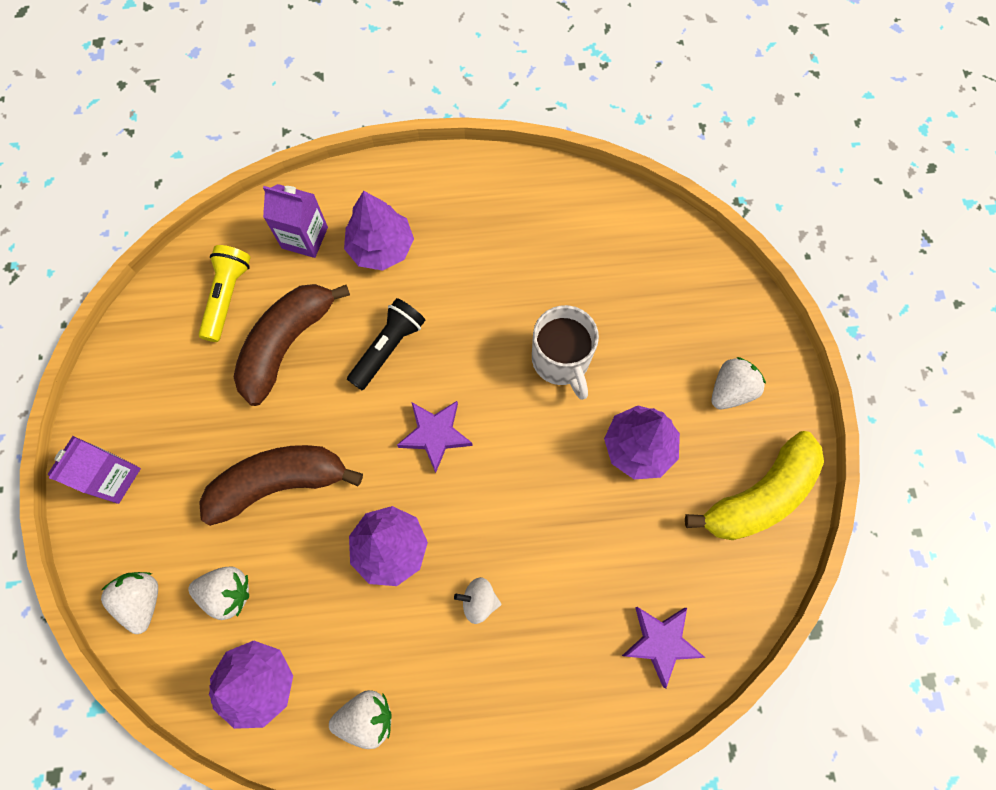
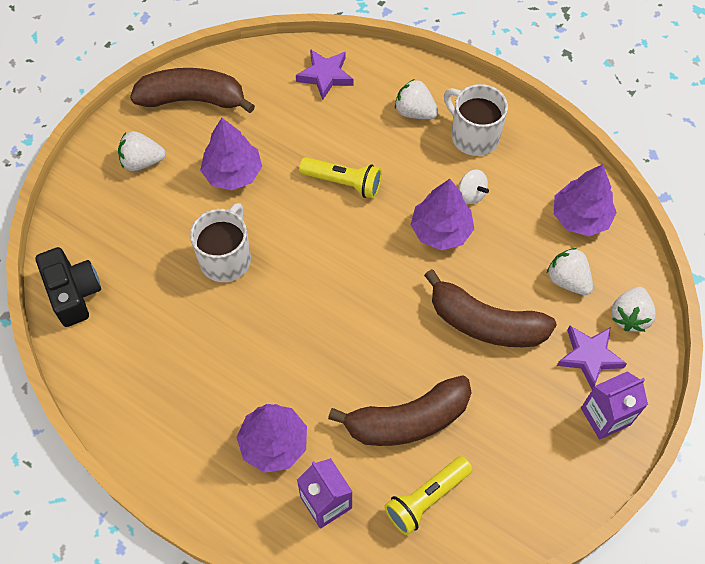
camera: 140 degrees left, 10 degrees down
(366, 717) = (525, 156): white strawberry -> white strawberry (415, 112)
(388, 348) = (335, 359): black flashlight -> none
(435, 435) = (354, 275): purple star -> purple star (589, 356)
(441, 697) = (473, 136): none -> white mug
(479, 601) = (410, 165): white spinning top -> white spinning top (471, 194)
(527, 524) = (343, 183): none -> yellow flashlight
(652, 234) = (74, 293): none -> black camera
(759, 496) = (193, 99): yellow banana -> brown banana

